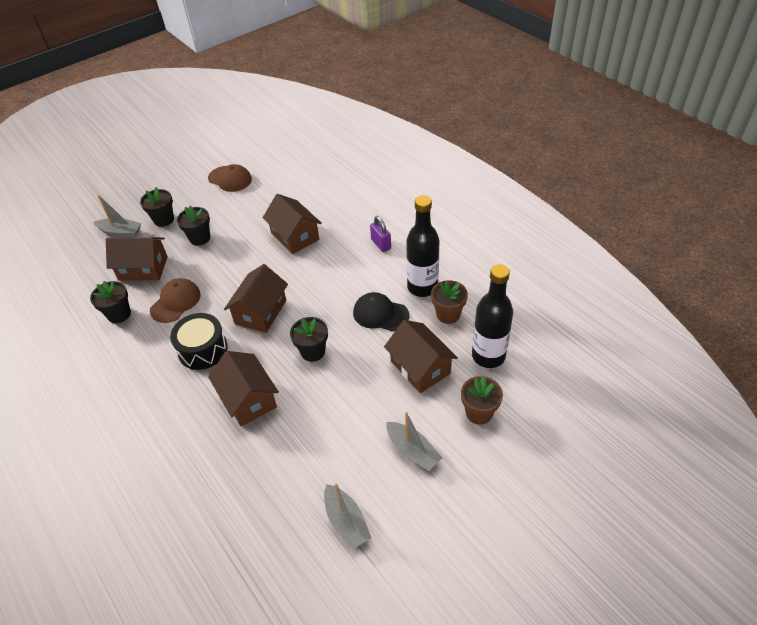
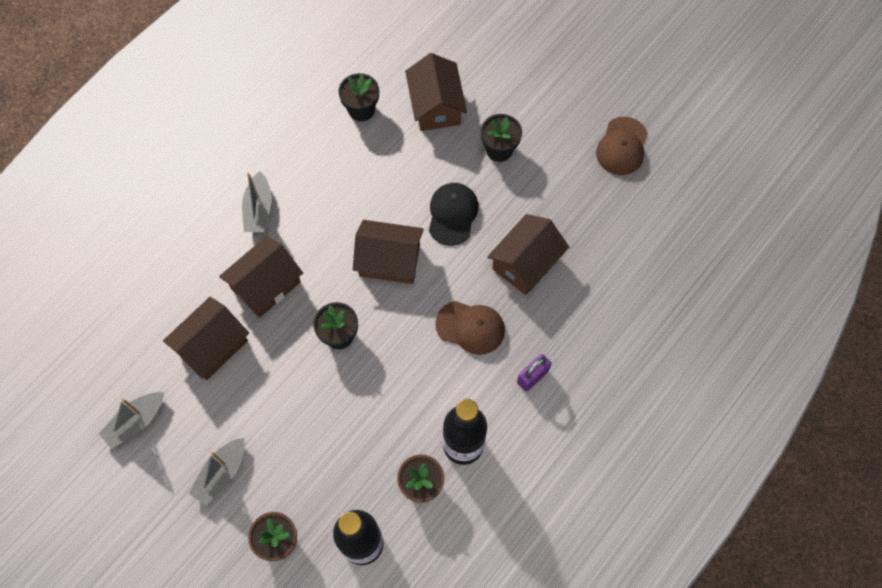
camera: 75 degrees right, 20 degrees up
(120, 232) = (491, 56): grey boat -> grey boat (258, 209)
(164, 220) = (524, 95): black flower pot -> none
(176, 302) = (389, 162): brown cap -> brown cap (470, 327)
(203, 349) = (325, 216): black drum -> none
(380, 314) = (409, 401): black cap -> black cap (452, 214)
(420, 367) = (334, 463): brown house -> brown house (212, 346)

